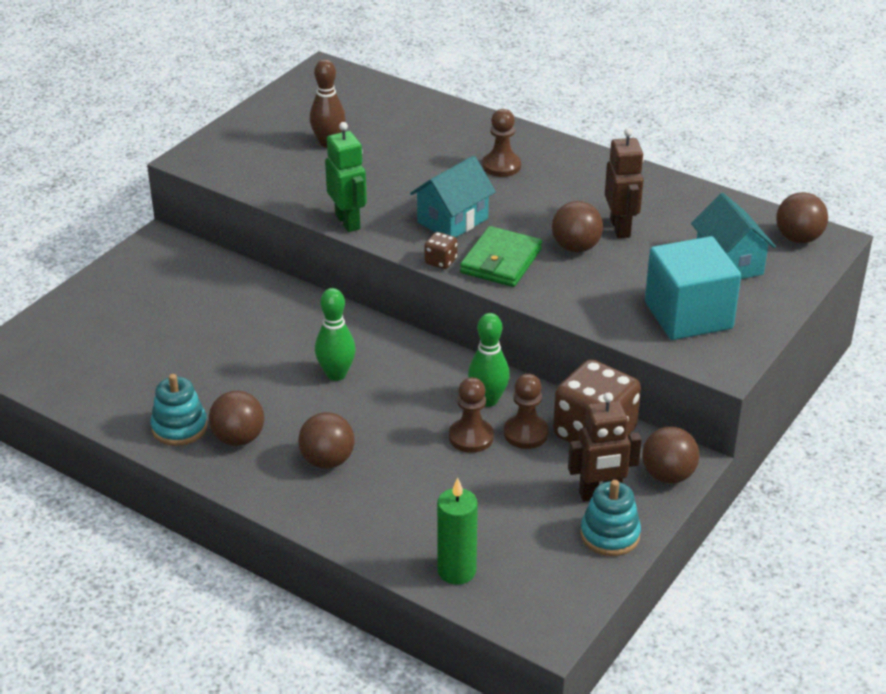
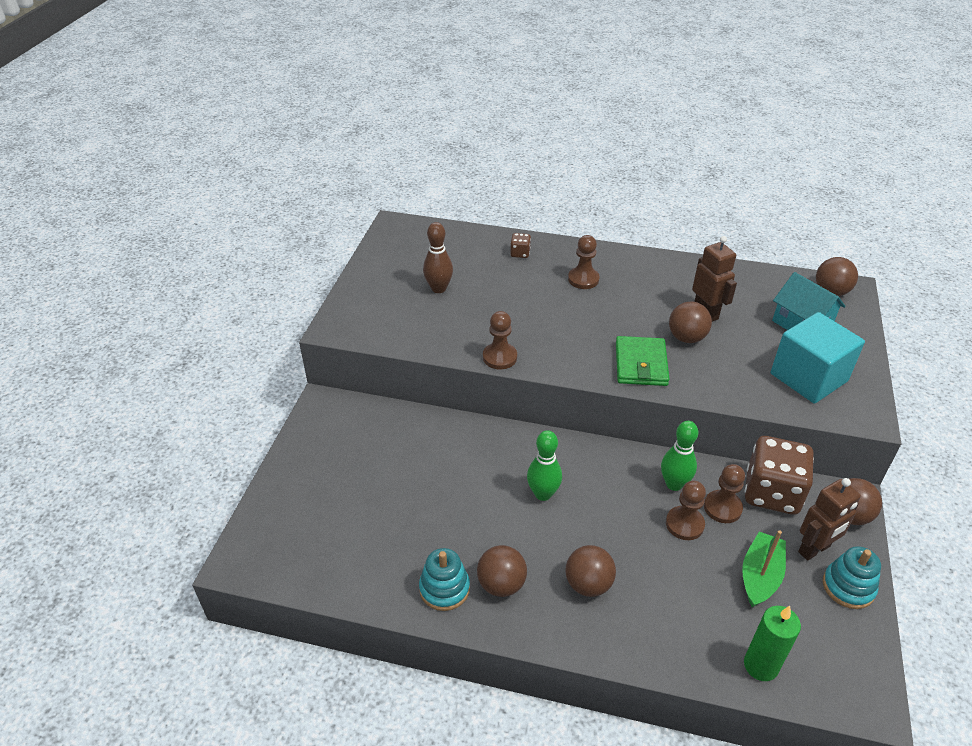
camera: 20 degrees left, 5 degrees up
(348, 222) = (500, 357): green robot -> brown pawn
(441, 261) = (596, 376): brown dice -> brown dice (520, 253)
(452, 220) = (579, 336): turquoise house -> none
(518, 501) = (760, 576): none -> green boat

